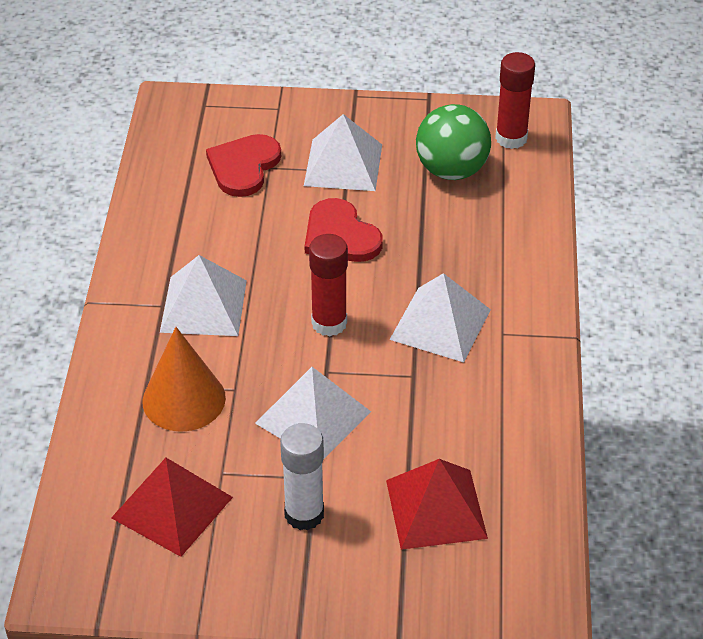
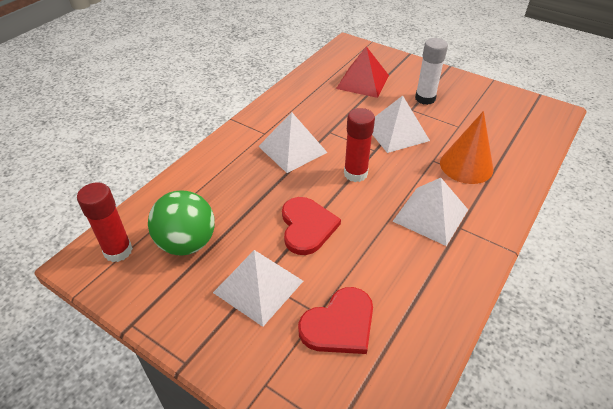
camera: 150 degrees left, 0 degrees up
(172, 507) = (491, 121): red pyramid -> none

